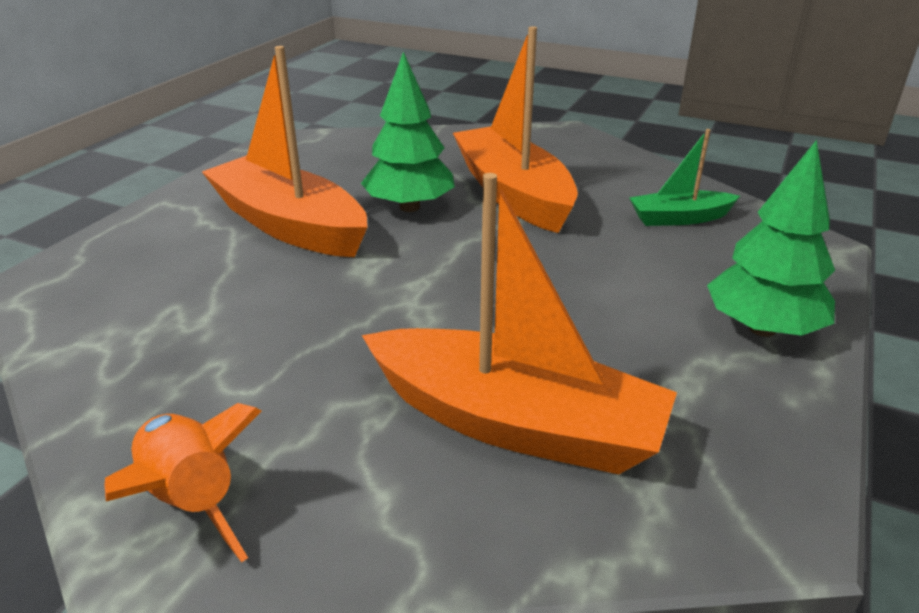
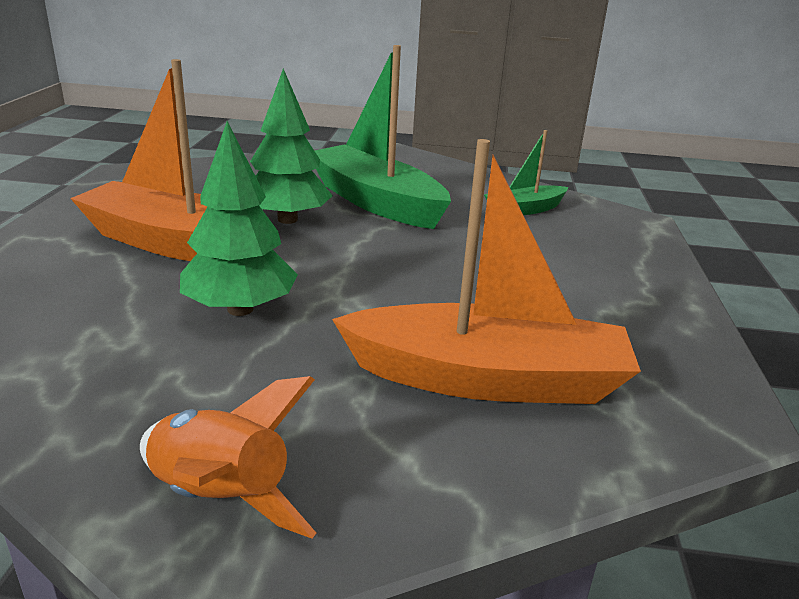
camera: 20 degrees left, 5 degrees down
(513, 193) = (376, 202): orange boat -> green boat
(762, 328) = (635, 282): green tree -> green tree (240, 309)

